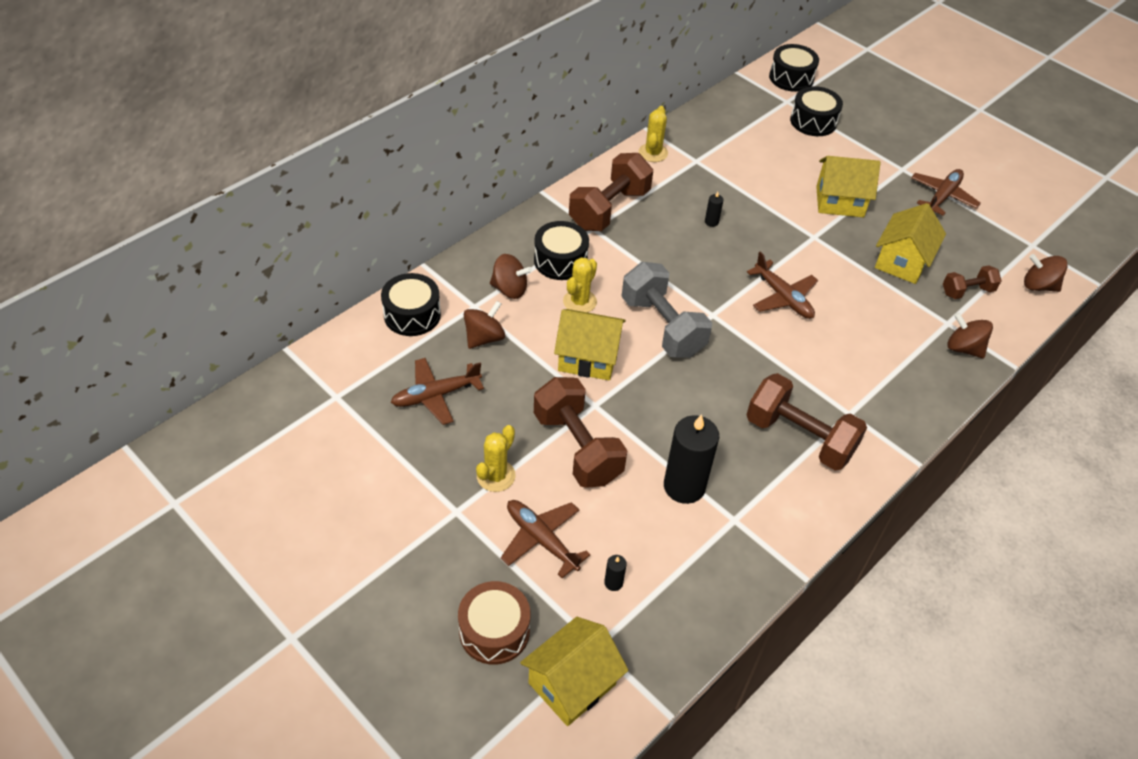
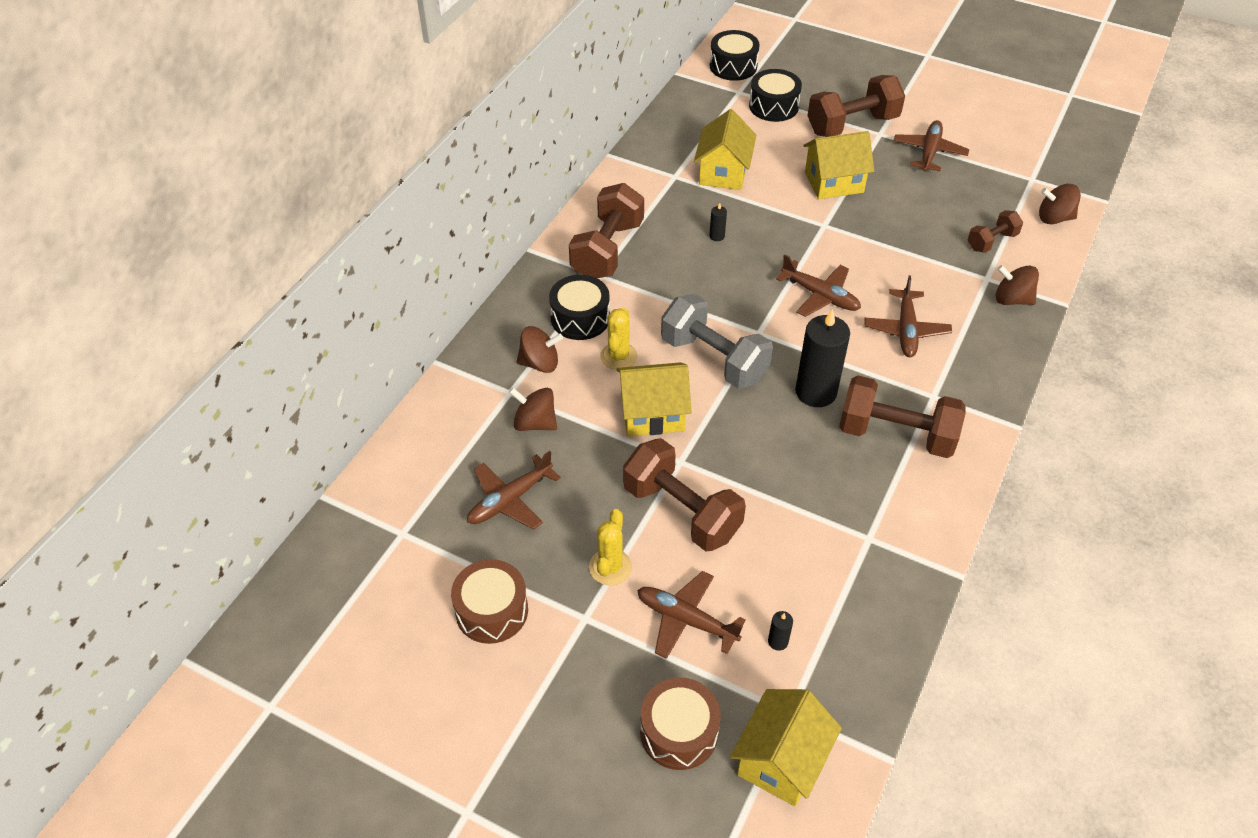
camera: 15 degrees left, 0 degrees up
(381, 482) = (492, 611): none -> brown drum
(412, 314) = (447, 420): black drum -> none
(484, 338) = (535, 423): brown spinning top -> brown spinning top turned 90 degrees counterclockwise
(653, 153) = (627, 179): yellow cactus -> none
(684, 486) = (805, 519): black candle -> black candle (816, 392)
(849, 348) = (906, 330): none -> brown plane
(879, 155) = (852, 125): none -> brown dumbbell
(902, 261) = (918, 228): yellow house -> yellow house (723, 172)

